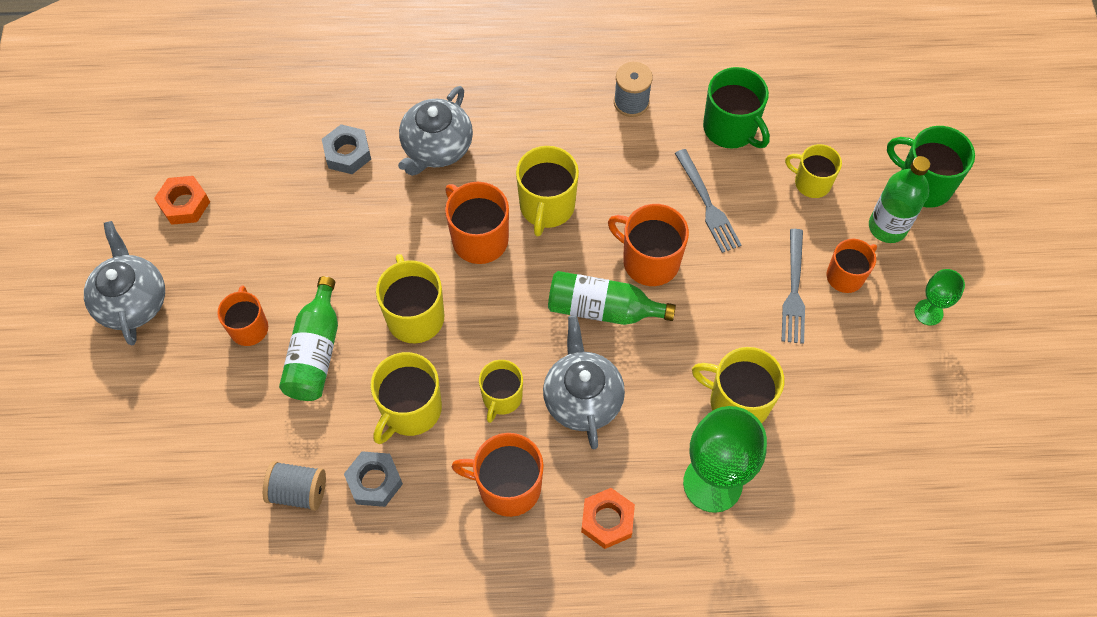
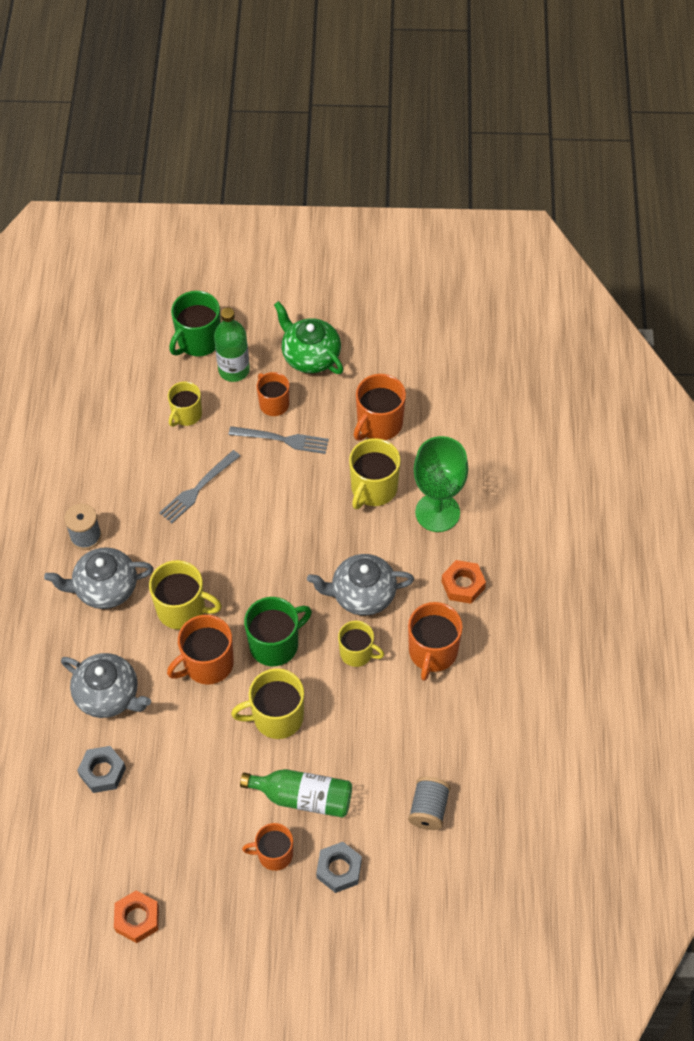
camera: 85 degrees left, 5 degrees down
(132, 301) = (236, 960): grey teapot -> grey teapot (105, 588)
(374, 481) = (423, 750): grey nut -> grey nut (339, 869)
(410, 410) = (362, 722): yellow mug -> none
(602, 309) = (284, 574): green bottle -> none
(649, 261) = (244, 536): orange mug -> orange mug (379, 424)
(708, 205) = (197, 489): grey fork -> grey fork turned 150 degrees clockwise
(731, 128) = (125, 465): green mug -> green mug (275, 644)
(928, 312) = (310, 356): green goblet -> green teapot

